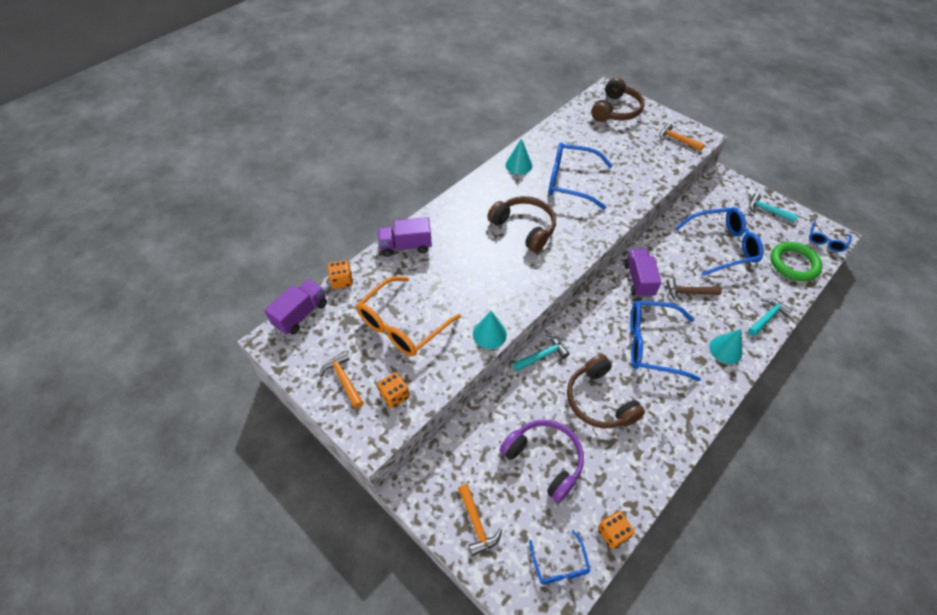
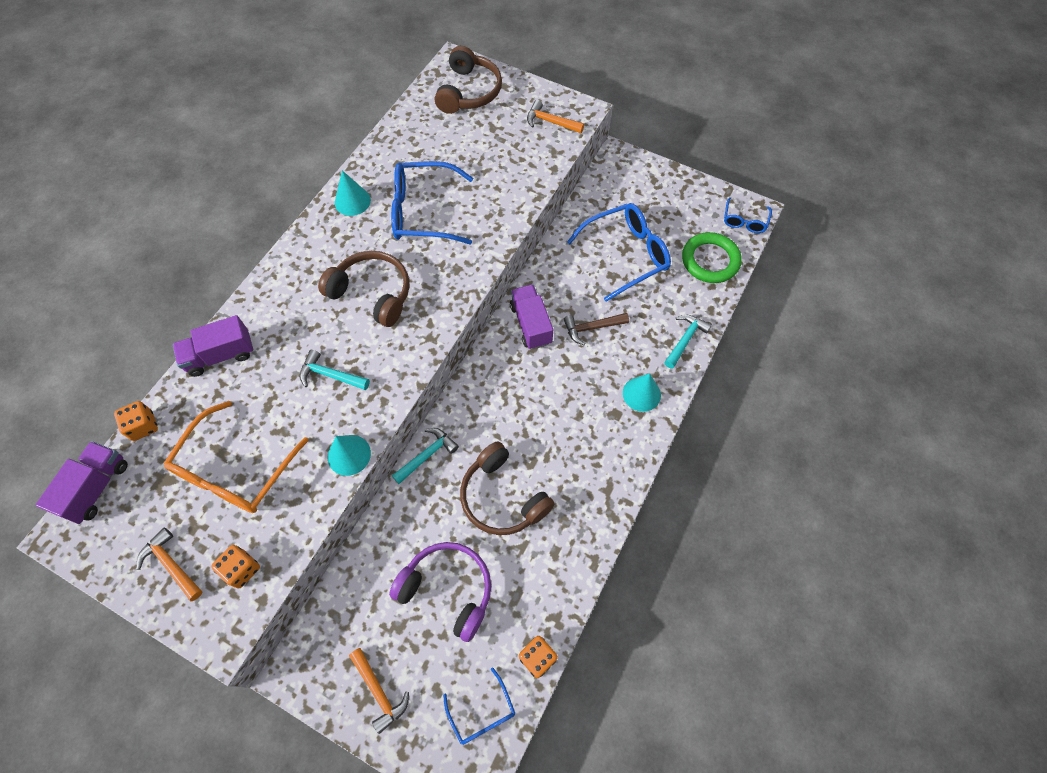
camera: 15 degrees left, 10 degrees up
(651, 344) = (555, 408): blue glasses -> none
(767, 211) = (674, 193): turquoise hammer -> turquoise hammer (330, 375)

